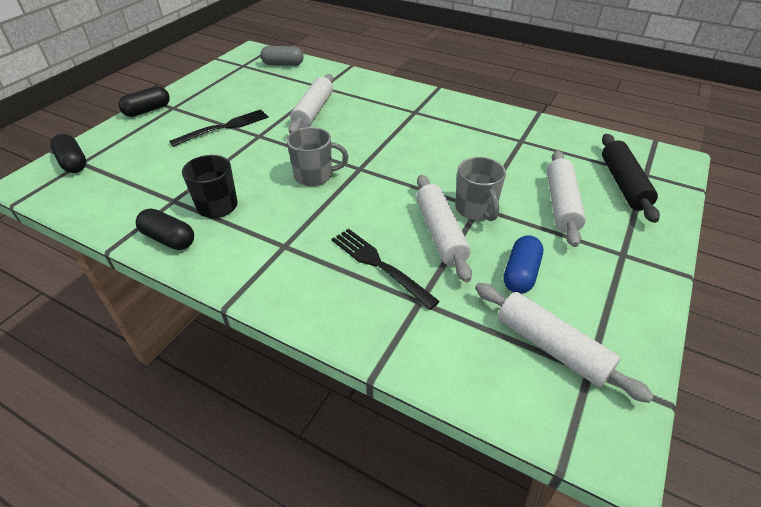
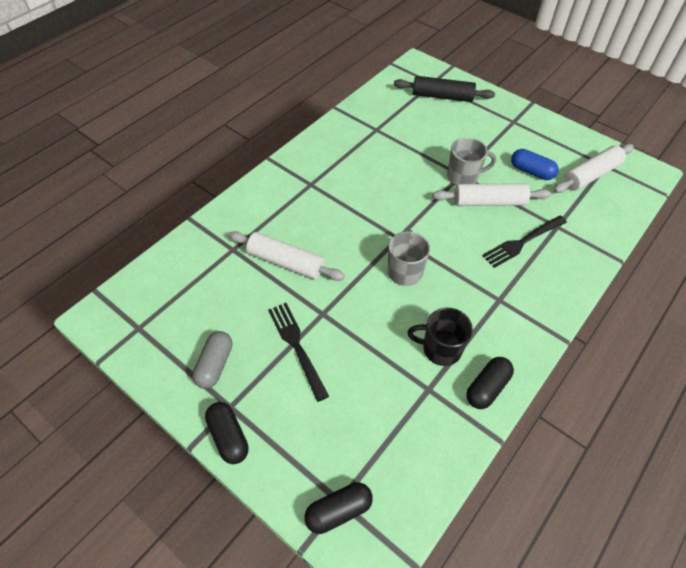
camera: 80 degrees left, 10 degrees up
(283, 64) = (156, 283): grey capsule -> grey capsule (215, 365)
(561, 204) = (461, 132): white rolling pin -> none

